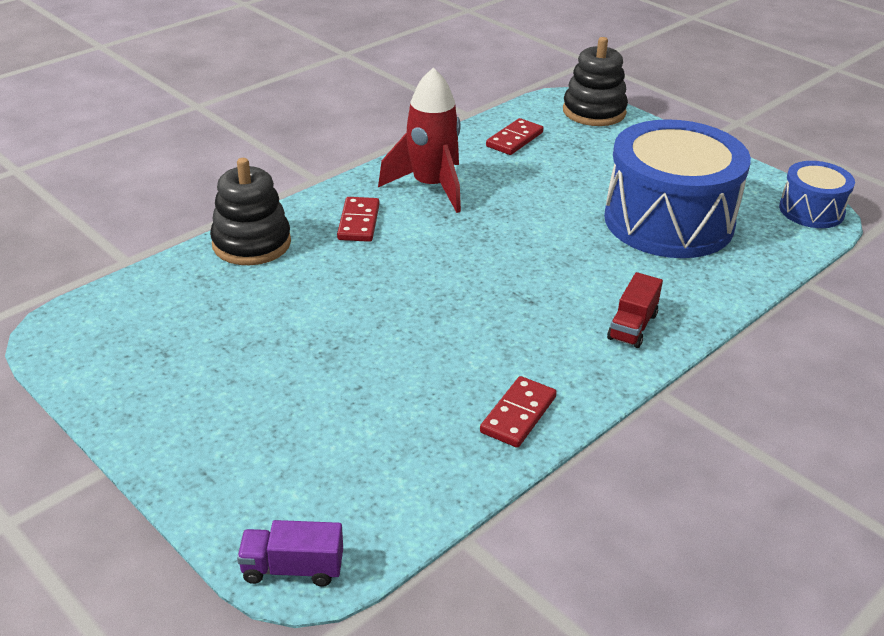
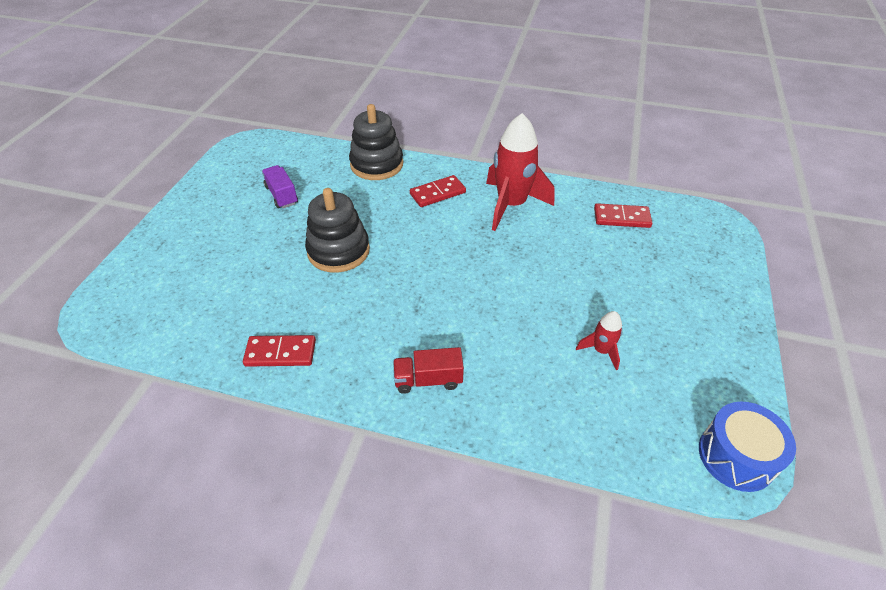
camera: 60 degrees right, 10 degrees up
(292, 568) = (97, 309): purple truck -> purple truck (281, 195)
(594, 112) = (721, 243): black stacking toy -> black stacking toy (338, 251)
(668, 221) = (601, 350): blue drum -> red rocket

